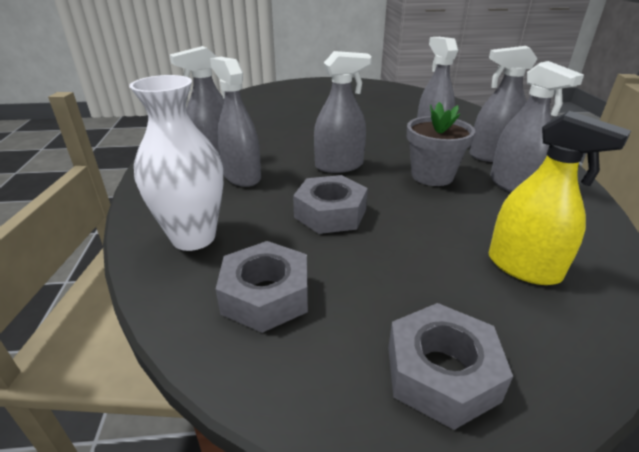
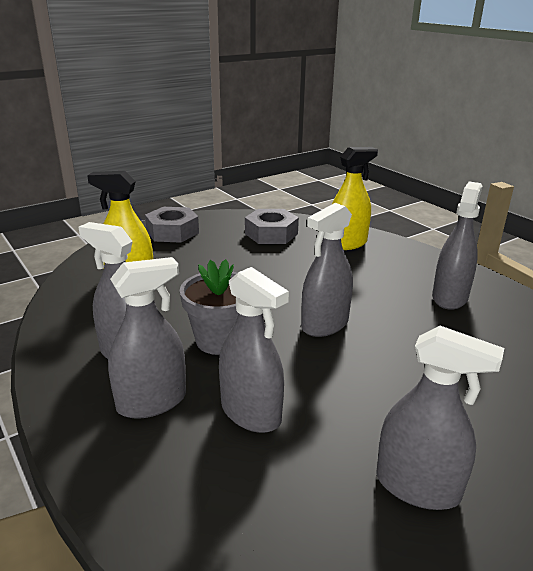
camera: 150 degrees right, 5 degrees down
(193, 237) = (347, 243): white vase -> yellow spray bottle
(242, 176) = (391, 287): grey spray bottle -> grey spray bottle (417, 486)
(330, 213) = (282, 278): grey nut -> none

